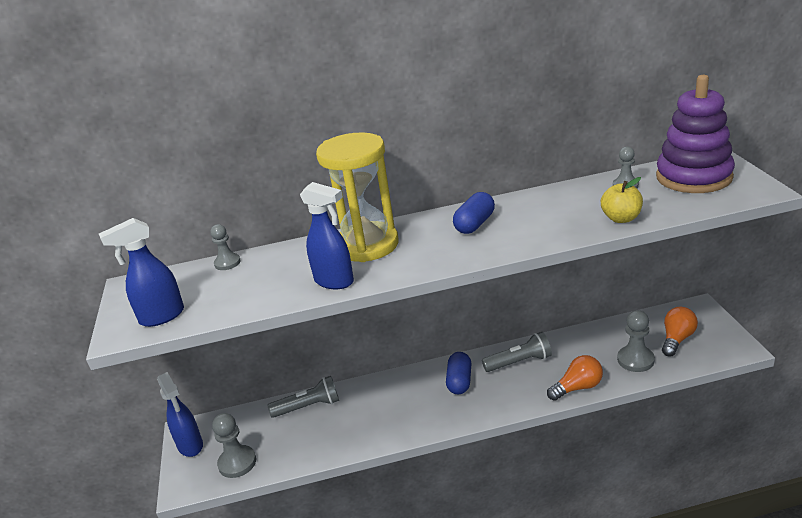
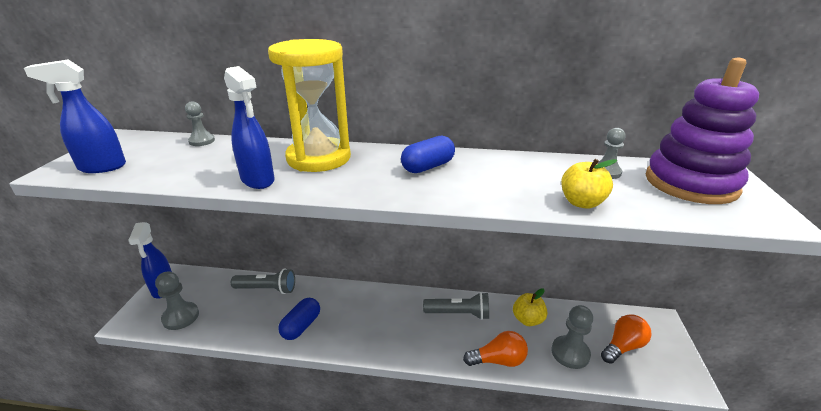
camera: 15 degrees right, 0 degrees up
(459, 381) = (397, 312): blue capsule -> blue capsule (301, 326)
(585, 345) = (528, 320): none -> yellow apple

